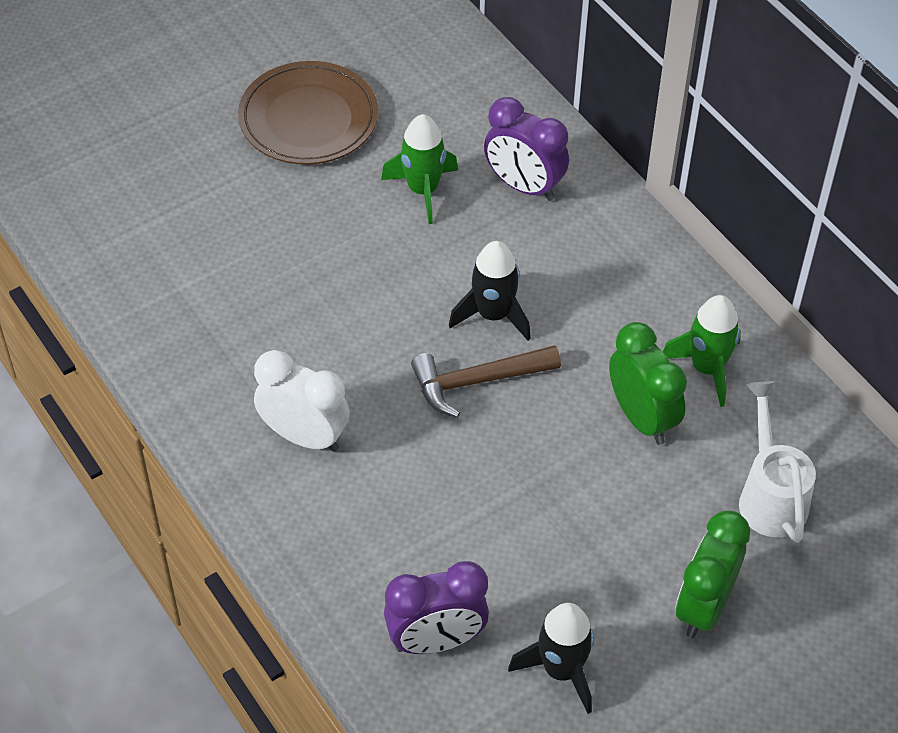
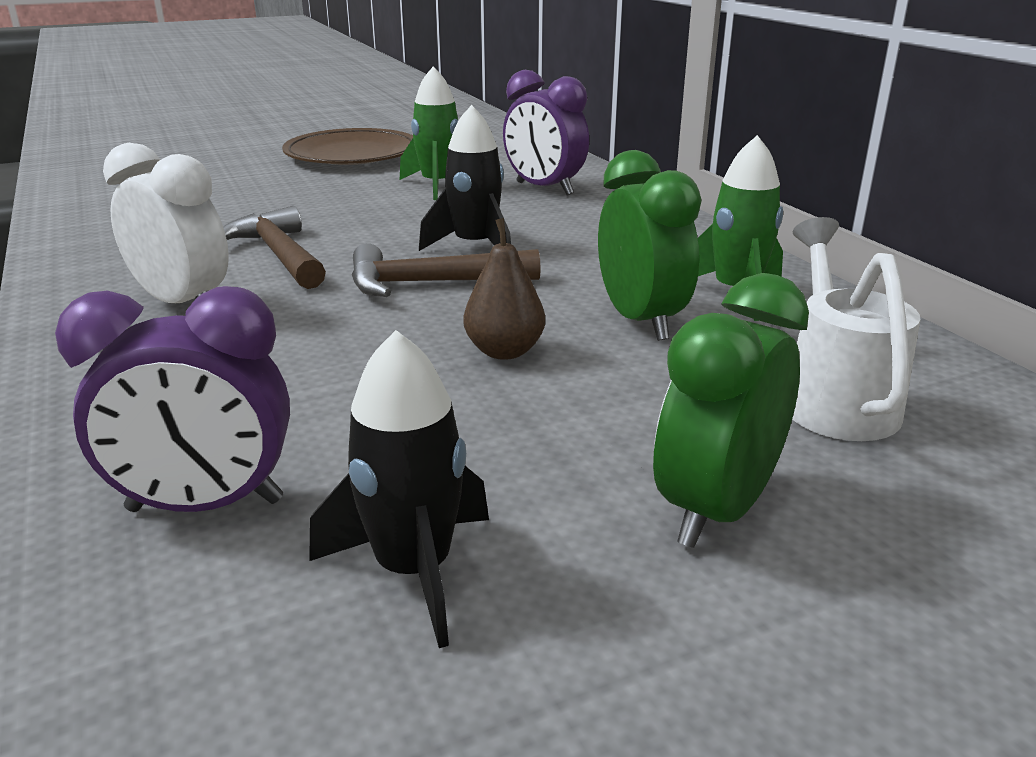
camera: 10 degrees right, 25 degrees down
(339, 349) = (279, 255): none -> brown hammer
(556, 469) = (504, 351): none -> brown pear

